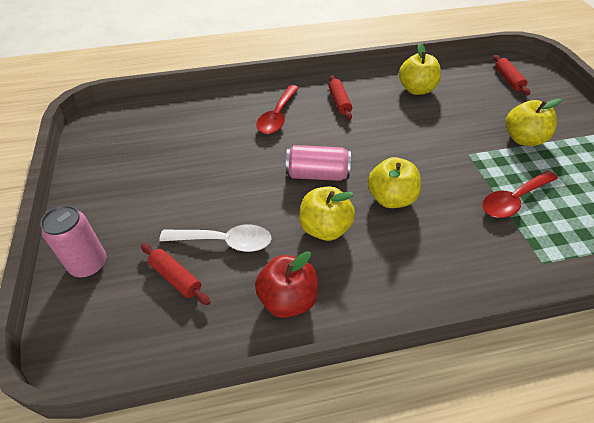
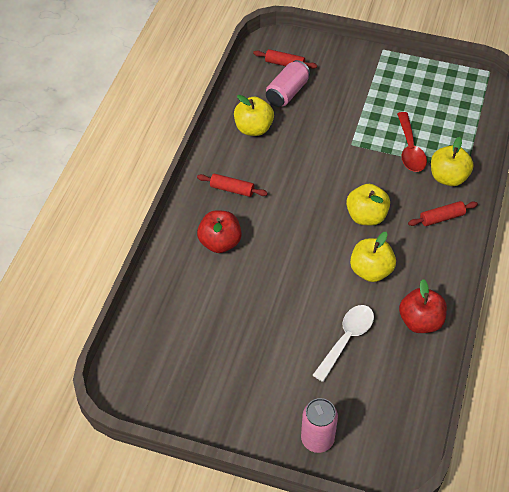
camera: 60 degrees left, 5 degrees up
(175, 278) = (364, 383): red rolling pin -> red rolling pin (442, 218)
(277, 116) = (220, 242): red spoon -> red apple
(317, 174) = (312, 248): pink can -> pink can (287, 93)
(523, 139) = (357, 103): yellow apple -> yellow apple (448, 177)

